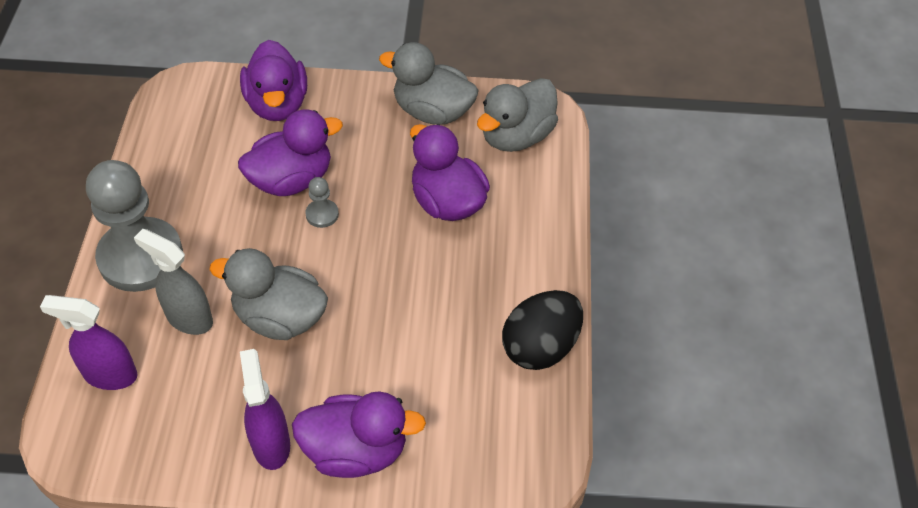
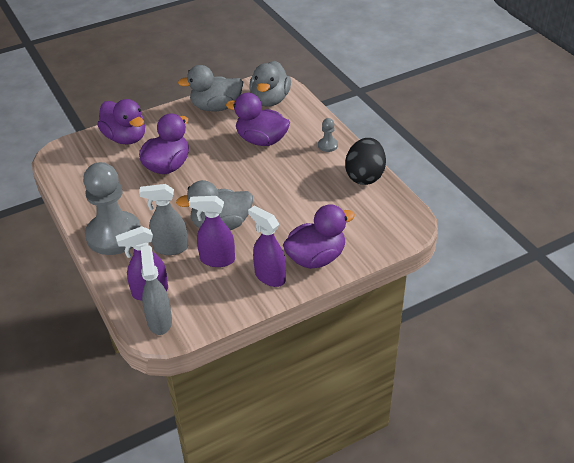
camera: 30 degrees left, 10 degrees down
(84, 429) = (159, 321): none -> grey spray bottle
(229, 373) = (217, 260): none -> purple spray bottle
(322, 214) = (199, 173): grey pawn -> grey pawn (327, 145)

